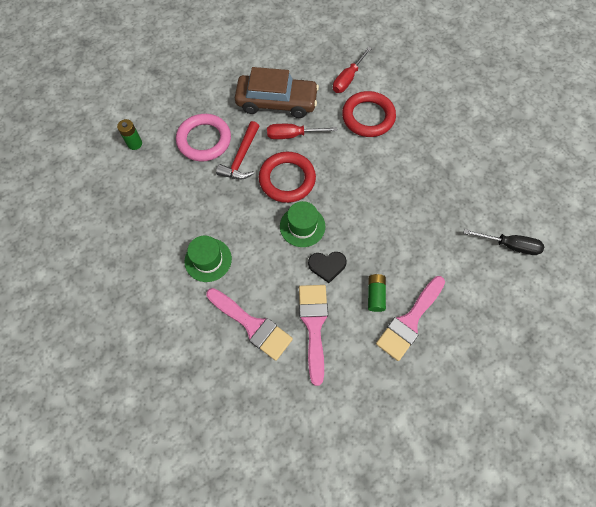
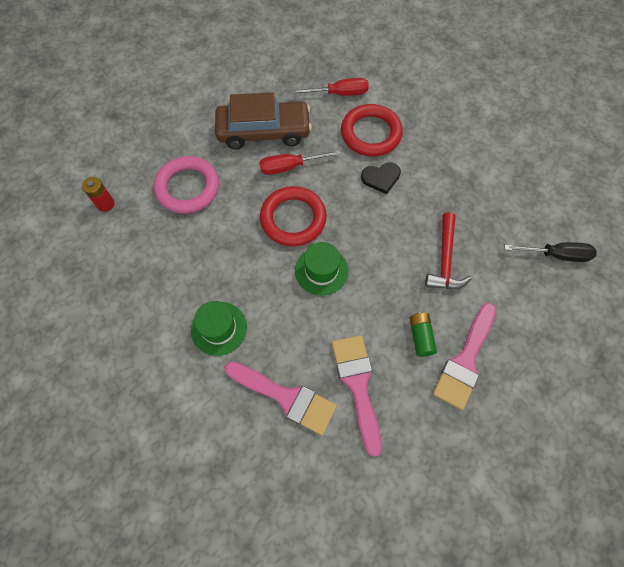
camera: 10 degrees left, 0 degrees up
(135, 144) = (105, 204): green battery -> red battery
(241, 158) = (235, 202): red hammer -> red hammer (445, 260)
(327, 266) = (359, 312): black heart -> black heart (381, 178)
(348, 79) = (339, 93): red screwdriver -> red screwdriver turned 120 degrees counterclockwise

